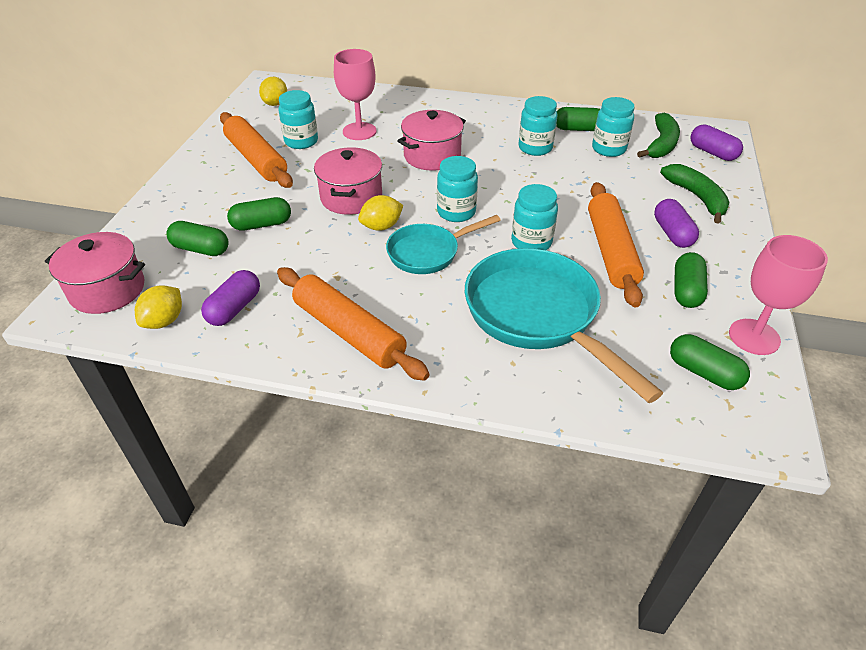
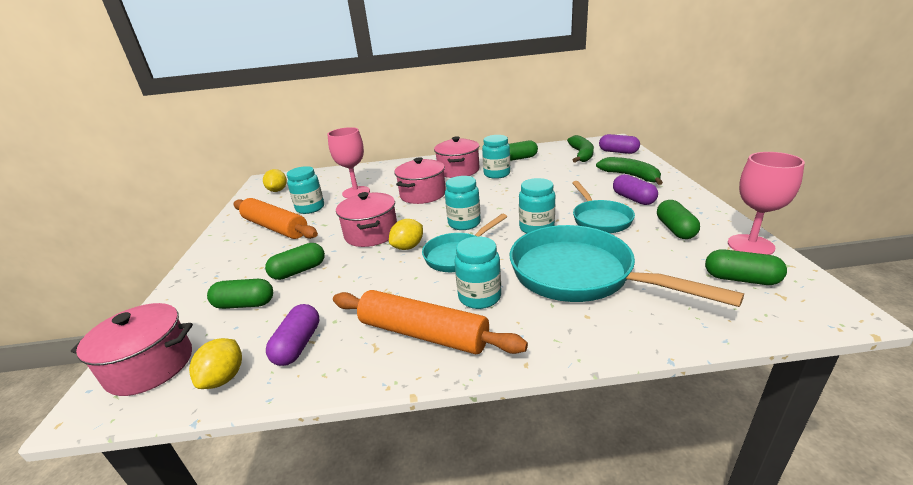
camera: 15 degrees left, 15 degrees down
(492, 129) = (458, 170): none -> pink pot
(608, 149) = (548, 164): turquoise jar -> turquoise jar (479, 297)
(611, 251) = (600, 219): orange rolling pin -> turquoise pan

